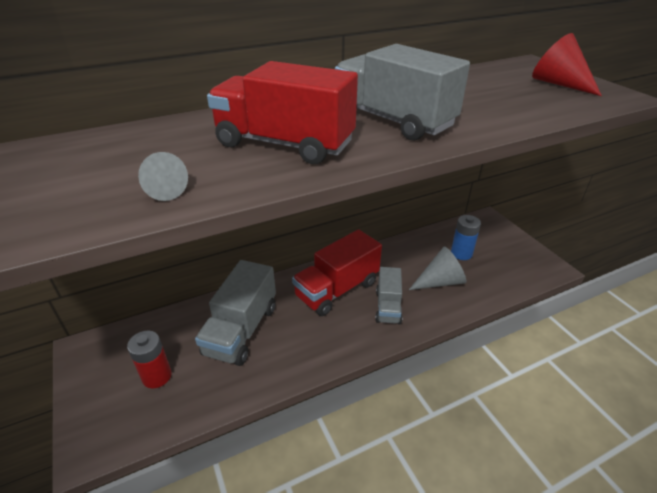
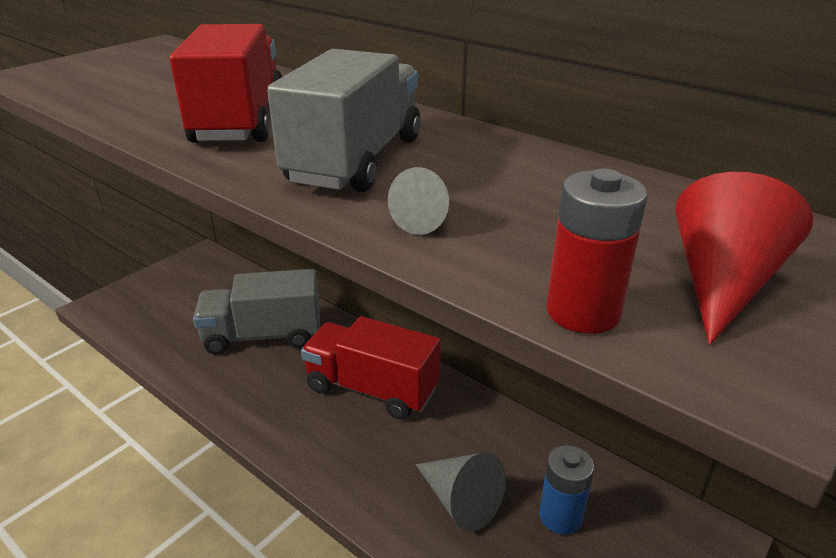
camera: 65 degrees right, 5 degrees down
(157, 376) = (182, 307): red battery -> red battery (583, 312)
(163, 190) = (118, 100): grey cone -> grey cone (425, 220)
(388, 306) = (366, 450): grey truck -> none

